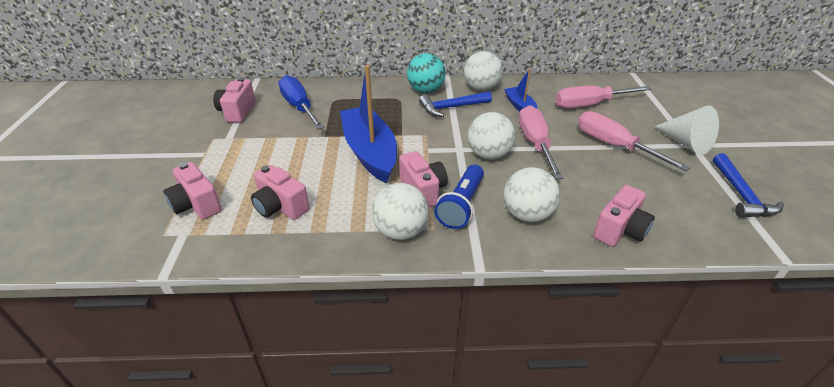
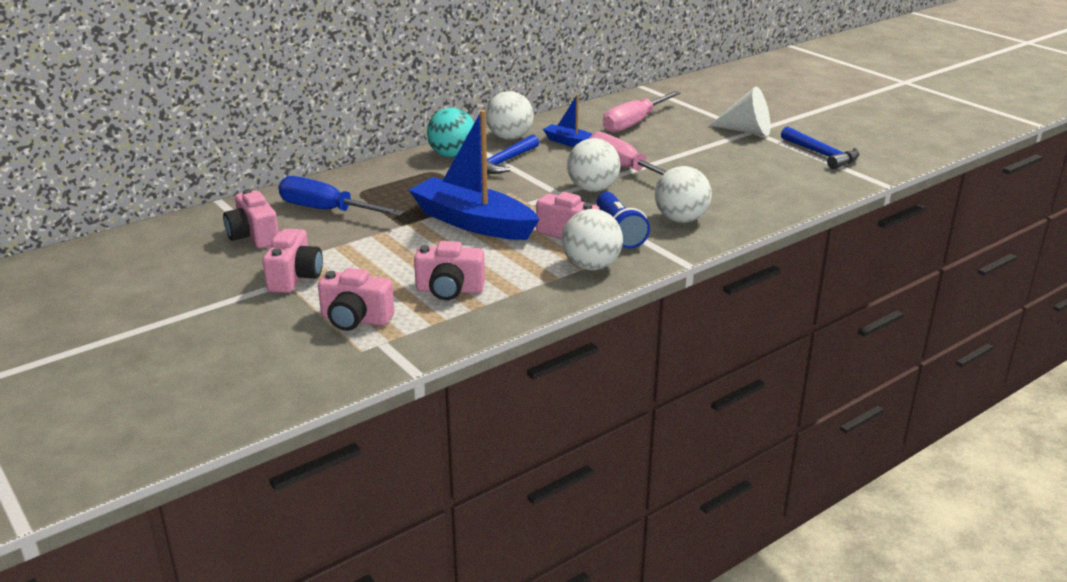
camera: 35 degrees left, 10 degrees down
(613, 145) = (691, 149): pink screwdriver -> none
(619, 230) = (762, 205): pink camera -> pink camera (295, 278)

